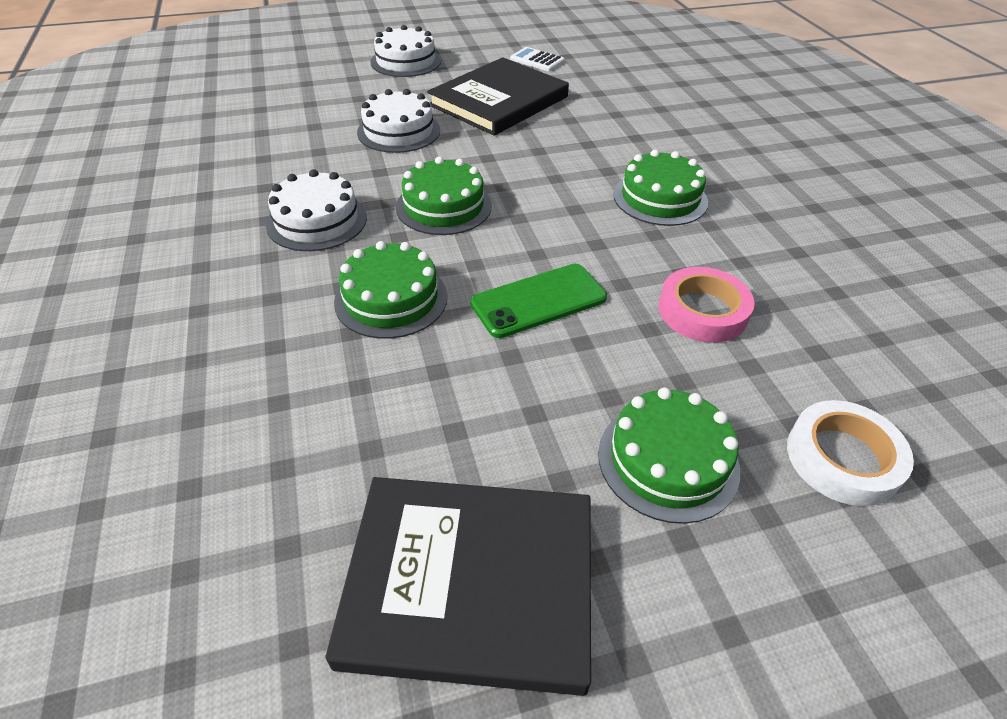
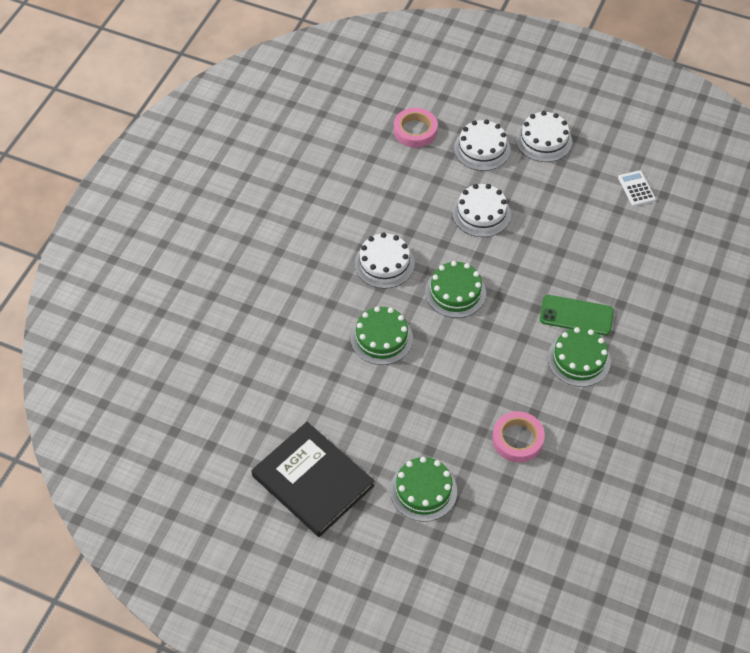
camera: 40 degrees right, 10 degrees up
(247, 100) = (415, 131): none -> pink tape
(344, 87) = (482, 149): none -> white cake
(499, 101) = (567, 219): black book -> none
(538, 300) = (446, 383): green phone -> green phone (576, 315)
(842, 458) = (493, 539): white tape -> none

